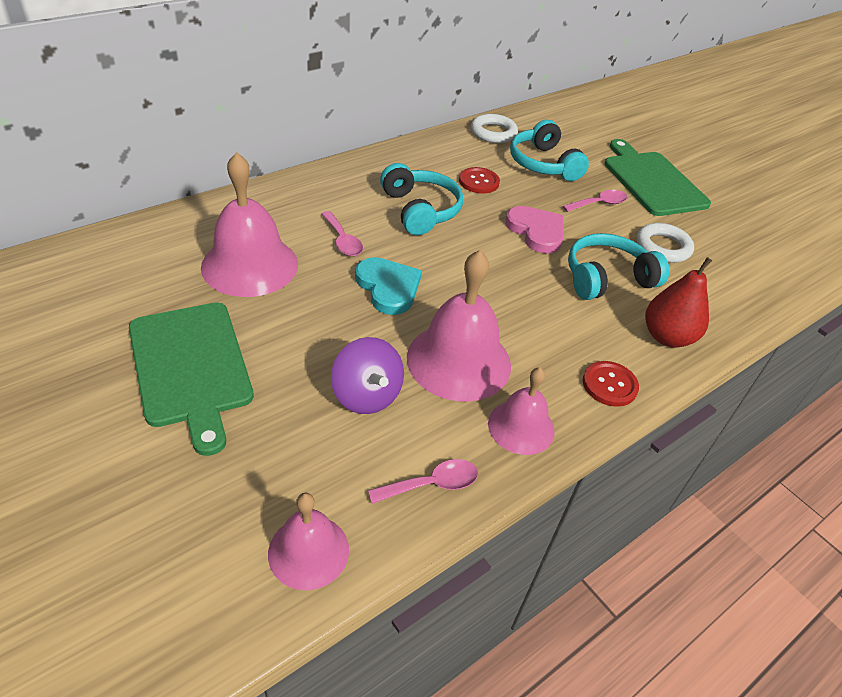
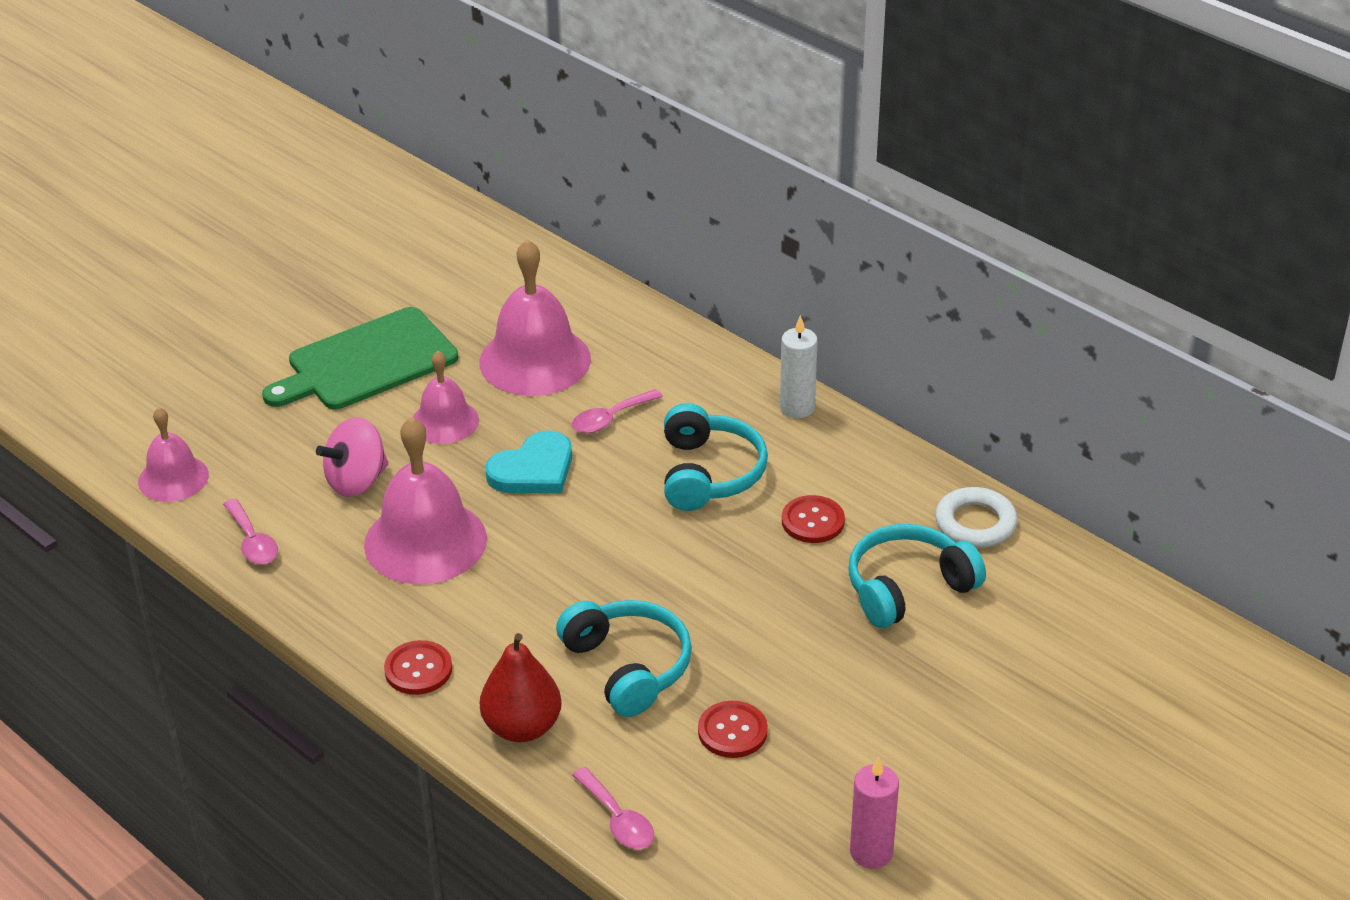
camera: 85 degrees right, 5 degrees down
(366, 165) = (797, 408): none -> white candle
(366, 395) = (356, 481): purple spinning top -> pink spinning top
(420, 210) = (709, 473): turquoise headphones -> turquoise headphones turned 60 degrees counterclockwise
(521, 427) = (337, 598): pink bell -> pink bell (444, 421)
(536, 231) = (710, 590): pink heart -> none
(599, 204) = (820, 657): pink spoon -> pink spoon (618, 819)
(652, 181) = (930, 725): green cutting board -> none
(663, 247) = (732, 731): white ring -> red button
(748, 219) = (871, 852): none -> pink candle

